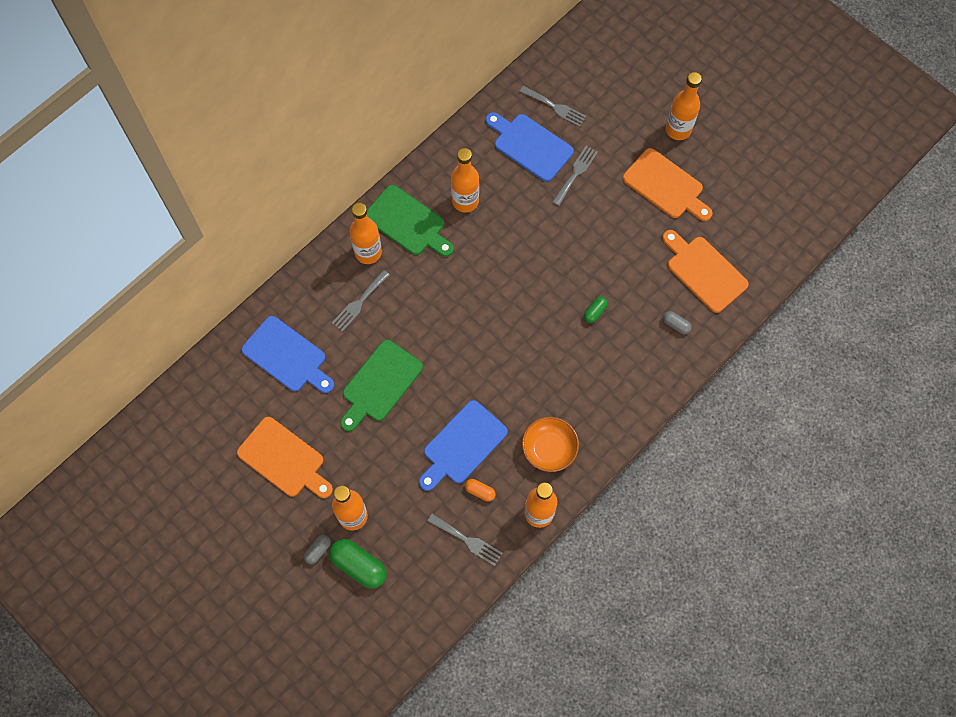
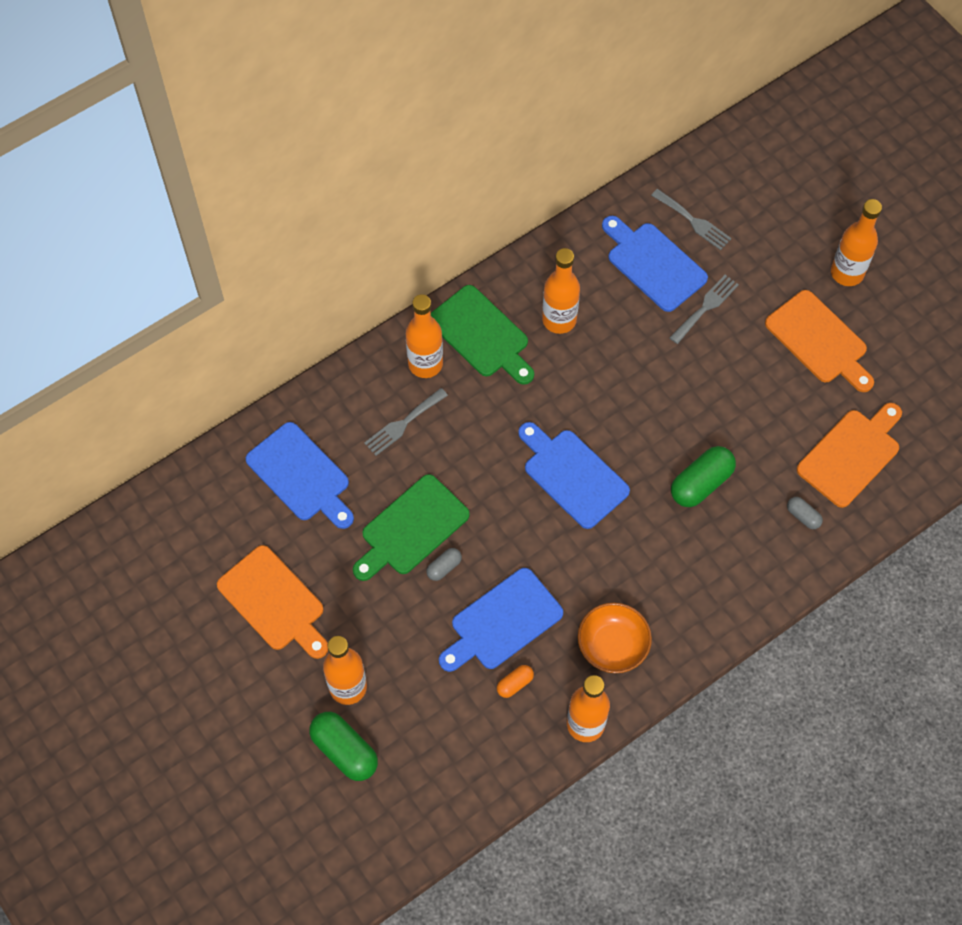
camera: 10 degrees right, 5 degrees down
(318, 550) = (296, 722): grey capsule -> grey capsule (444, 567)
(467, 540) = (488, 743): grey fork -> none
(480, 491) = (515, 684): orange capsule -> orange capsule turned 75 degrees counterclockwise
(496, 322) = (573, 475): none -> blue cutting board
(595, 312) = (701, 483): green capsule -> green capsule, size x1.92
(704, 271) = (851, 455): orange cutting board -> orange cutting board turned 75 degrees clockwise

